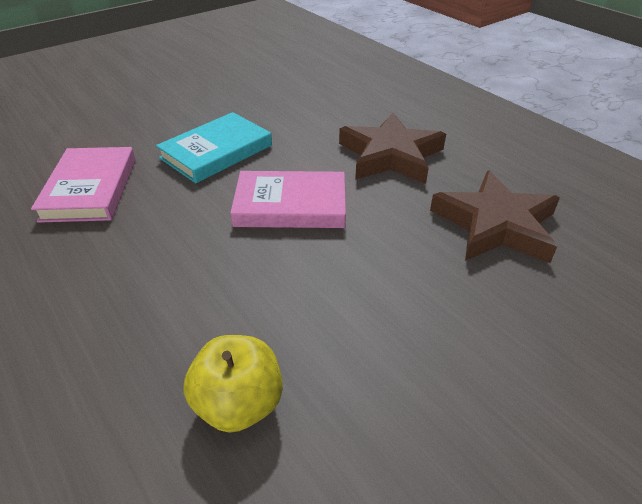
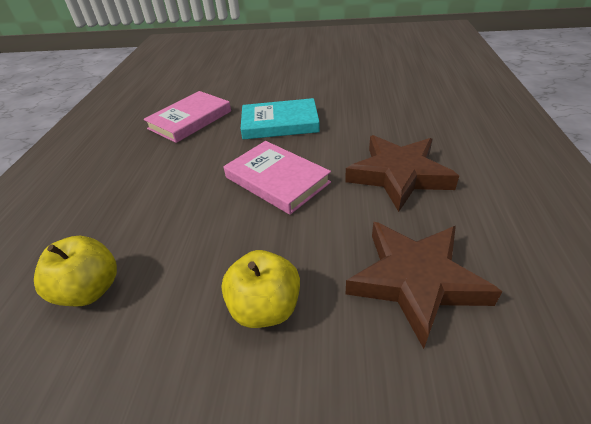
camera: 45 degrees right, 0 degrees up
(423, 306) = (265, 307): none -> yellow apple

